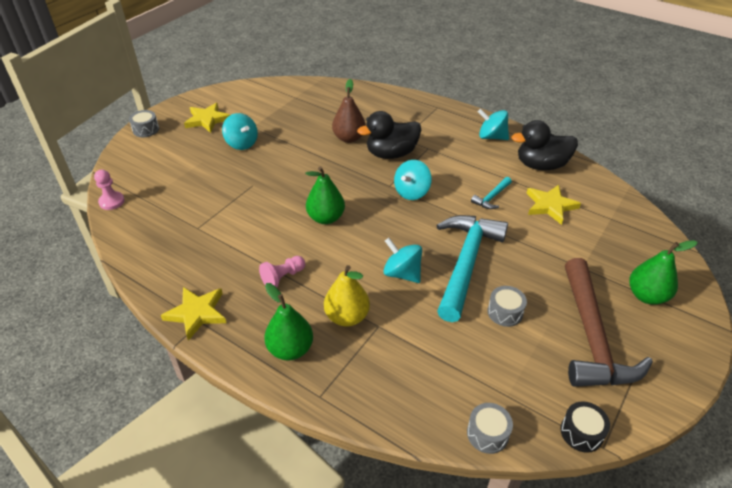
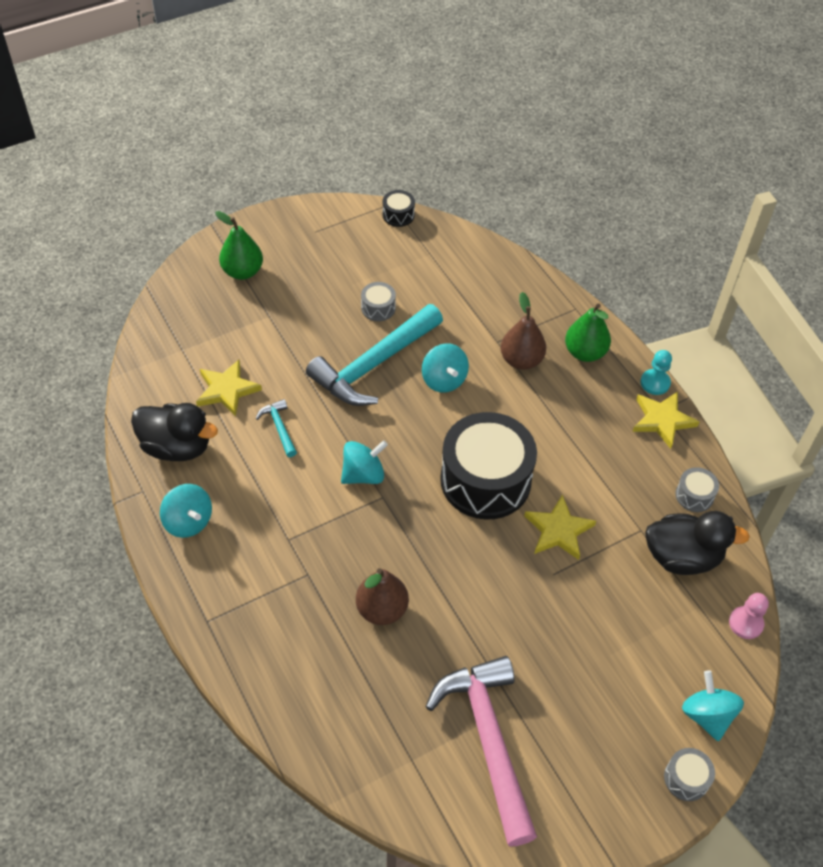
camera: 155 degrees left, 10 degrees up
(207, 120) = (580, 760): yellow star -> yellow star (558, 530)
(211, 346) = (655, 383): none -> turquoise pawn
(242, 143) = (542, 669): turquoise spinning top -> turquoise spinning top (707, 715)
(260, 112) = (488, 740): none -> pink hammer
(283, 277) = (565, 424): pink pawn -> none
(326, 218) = (485, 480): green pear -> black drum
(347, 317) = (521, 360): yellow pear -> brown pear
(391, 154) = (344, 550): black duck -> black duck (682, 557)
(487, 434) = (464, 239): grey drum -> grey drum (694, 495)
(491, 197) = (279, 427): turquoise hammer -> turquoise hammer turned 90 degrees counterclockwise
(592, 337) = (325, 262): brown hammer -> none

